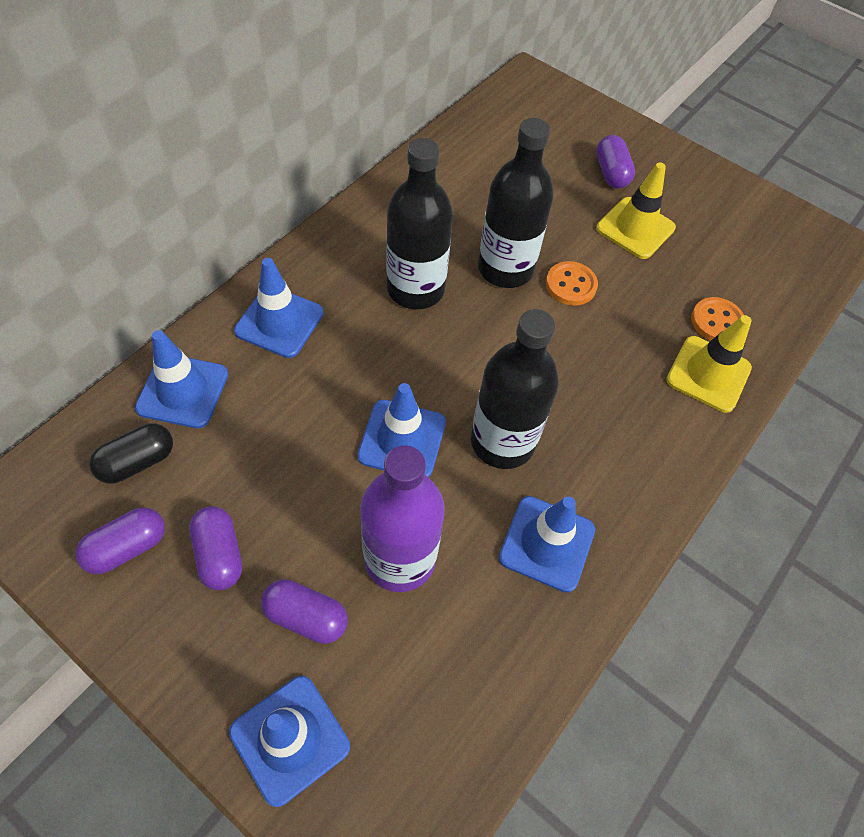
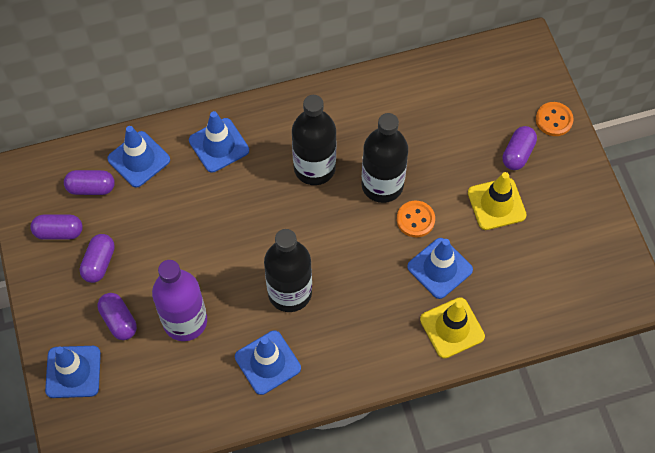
camera: 40 degrees right, 5 degrees up
(137, 462) = (91, 188): black capsule -> purple capsule
(402, 439) = (235, 257): blue traffic cone -> blue traffic cone (440, 268)
(716, 321) = (491, 299): orange button -> orange button (554, 120)

